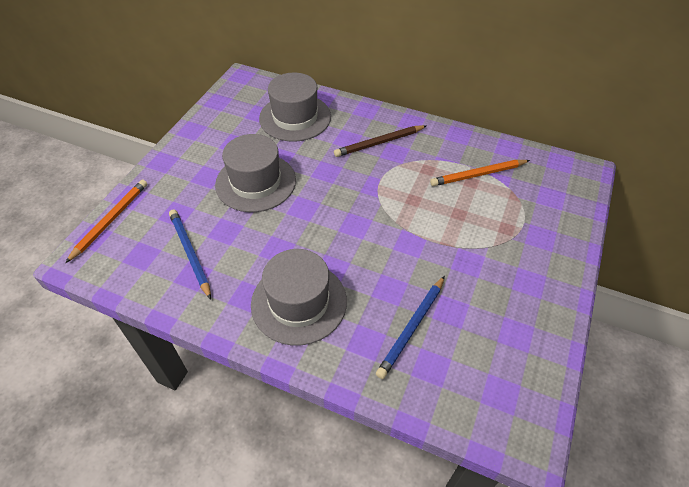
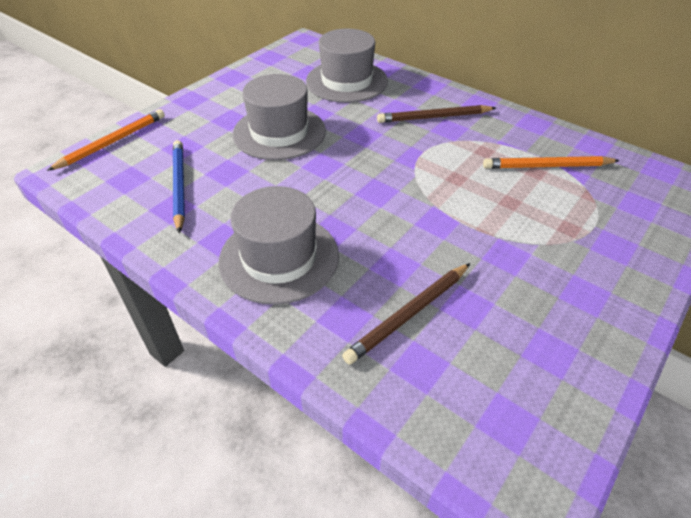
camera: 15 degrees right, 5 degrees down
(412, 327) = (409, 314): blue pencil -> brown pencil

